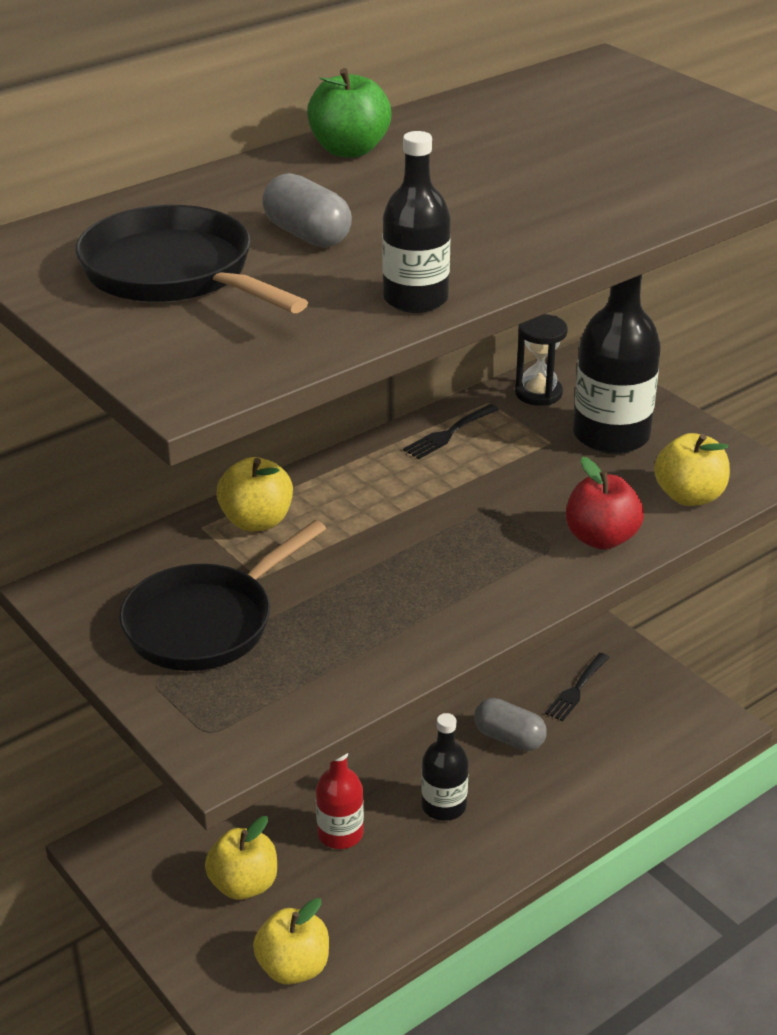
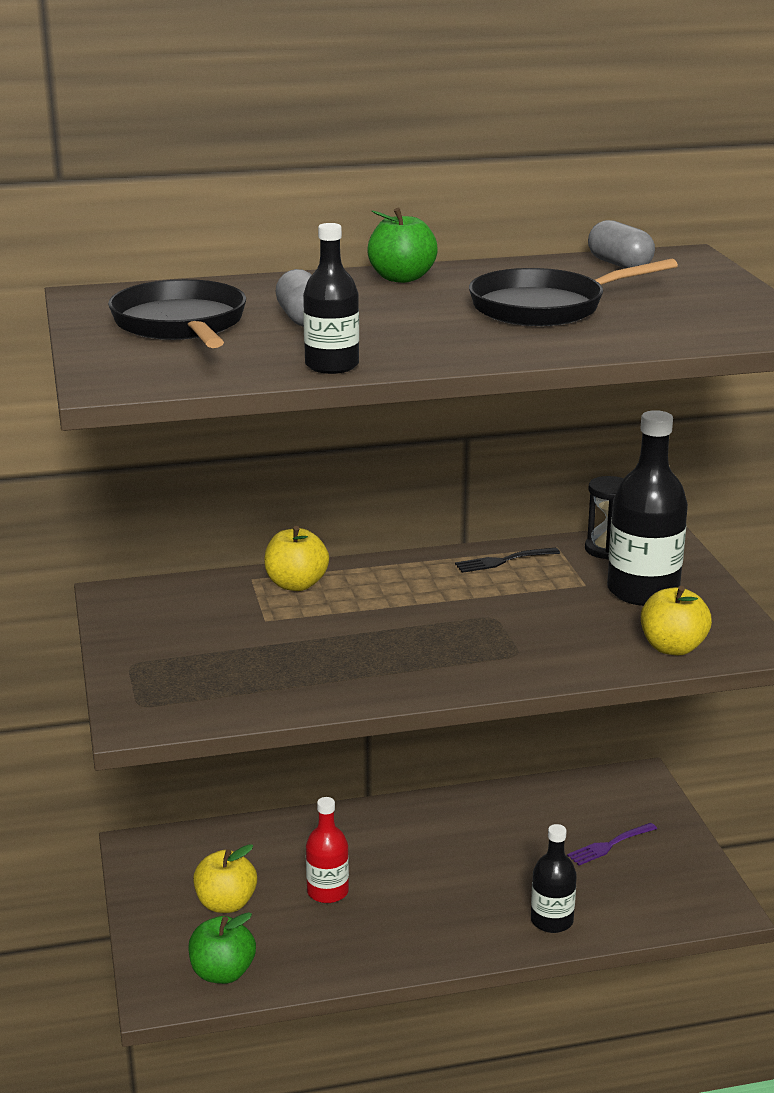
camera: 25 degrees right, 10 degrees down
(206, 622) = (200, 638): black pan -> black pan (545, 307)
(293, 967) = (222, 973): yellow apple -> green apple
(444, 806) = (428, 897): black bottle -> black bottle (551, 921)
(509, 738) = (521, 864): grey capsule -> grey capsule (619, 264)
(576, 689) = (609, 845): black fork -> purple fork
(601, 538) = (565, 658): red apple -> none

